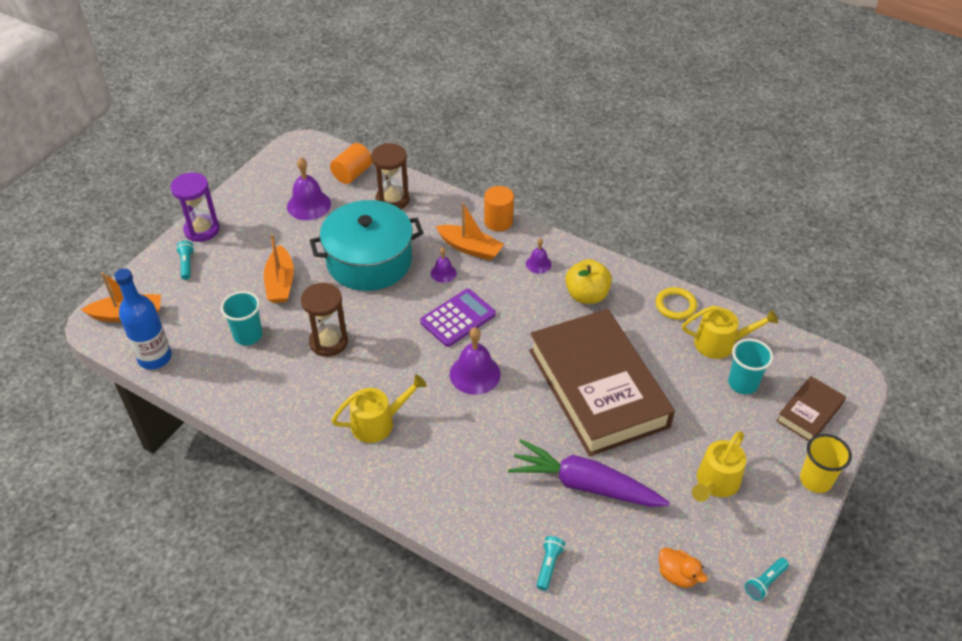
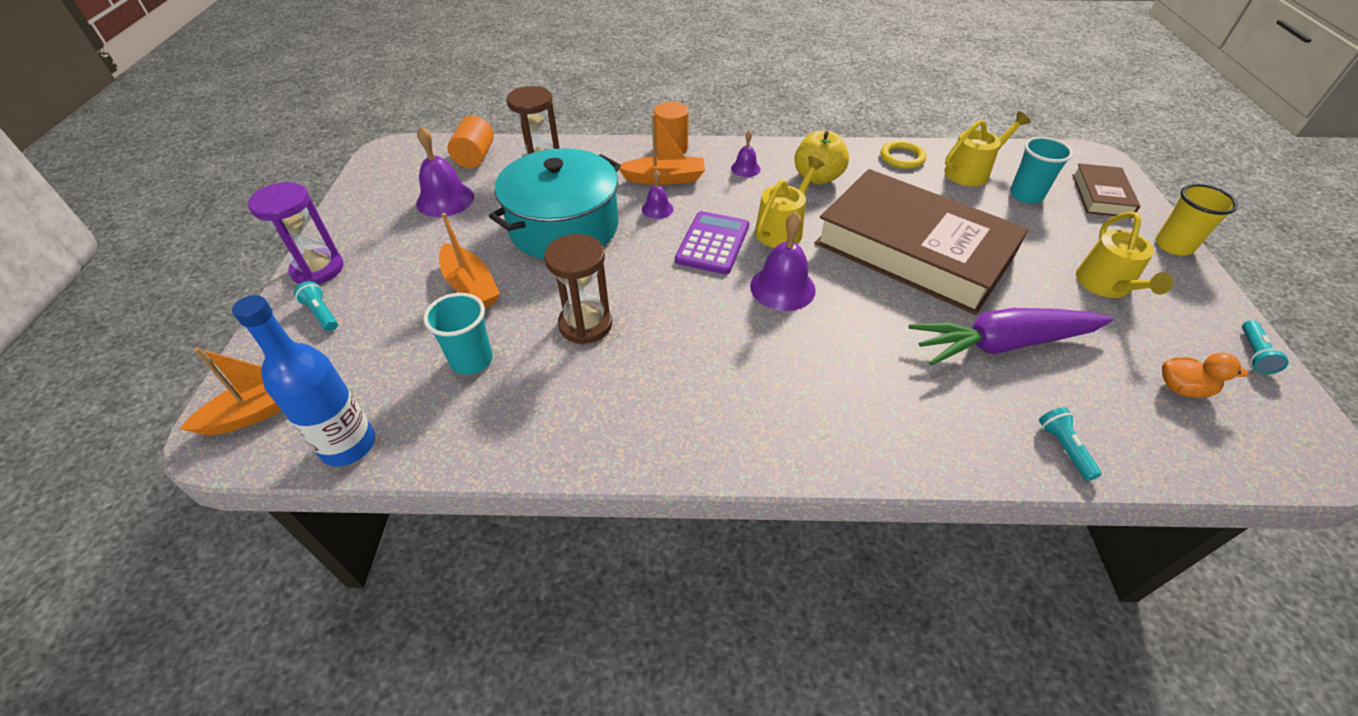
camera: 30 degrees left, 0 degrees up
(378, 423) = (724, 386): yellow watering can -> yellow watering can (782, 229)

